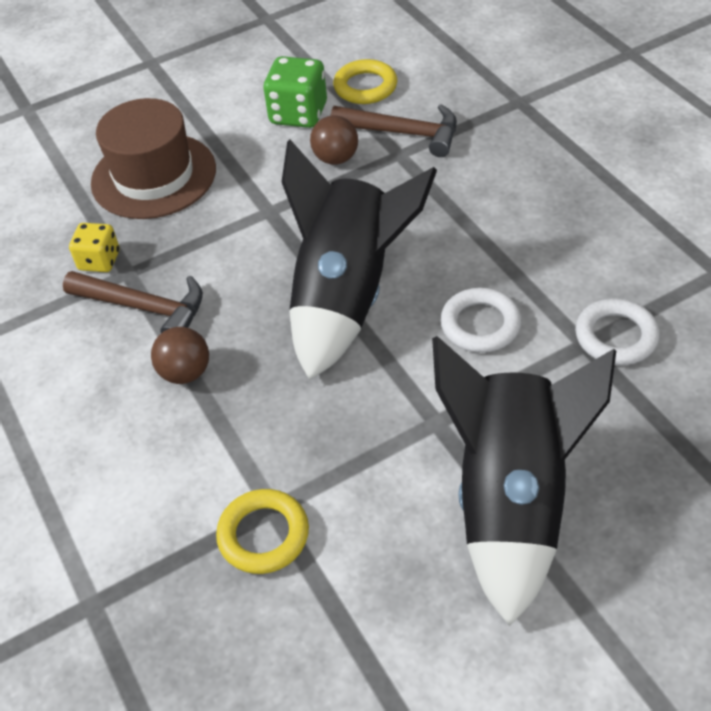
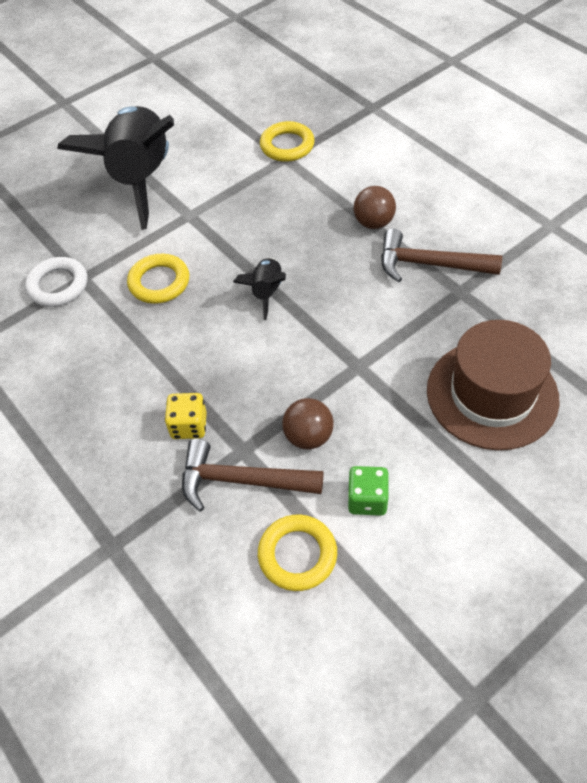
camera: 170 degrees right, 5 degrees up
(99, 261) = (491, 299): yellow dice -> yellow dice (189, 425)
(298, 114) = (367, 499): green dice -> green dice, size x0.64
(347, 296) = (267, 292): black rocket -> black rocket, size x0.42
(480, 325) = (159, 282): white ring -> yellow ring

